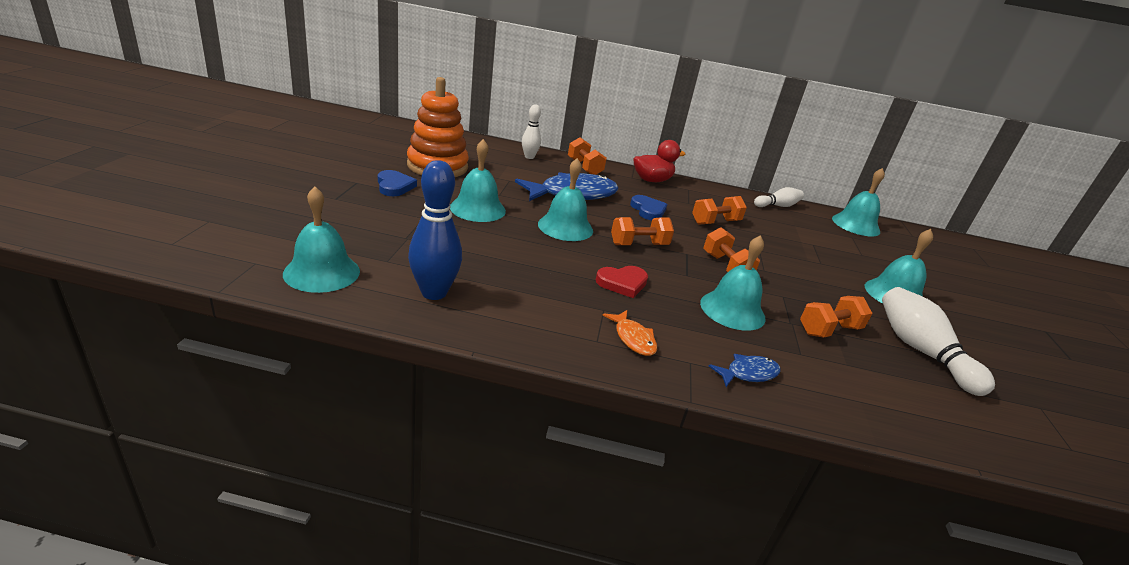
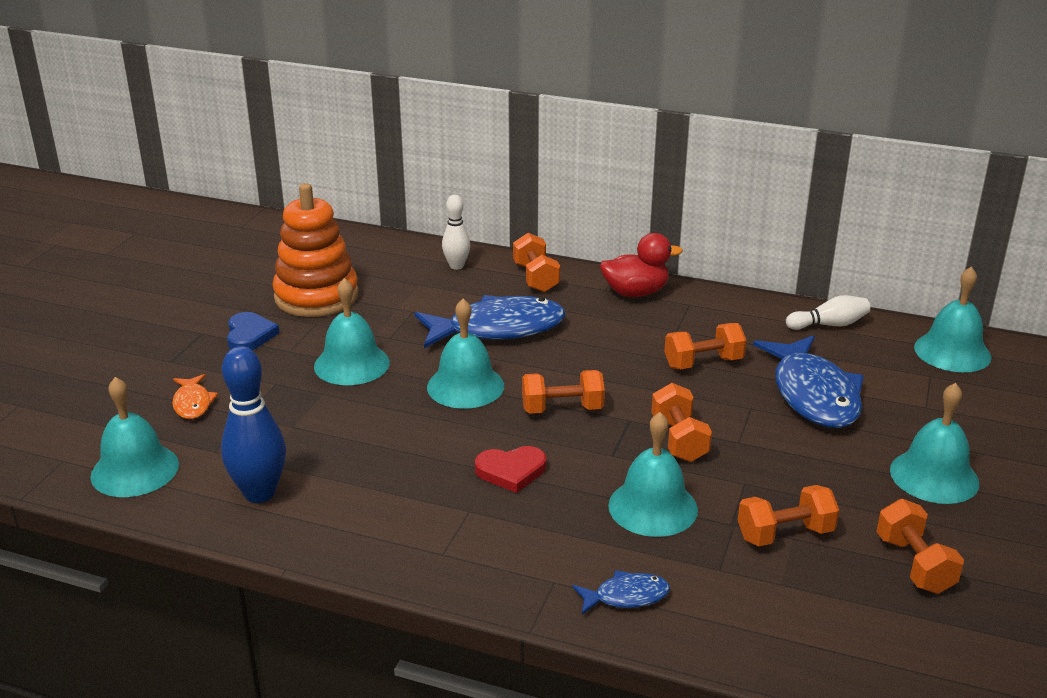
camera: 15 degrees right, 0 degrees up
(633, 338) = (491, 550): orange fish -> orange fish (192, 403)
(648, 210) = (603, 349): blue heart -> none
(792, 244) = (813, 394): none -> blue fish
(921, 351) = (914, 564): white bowling pin -> orange dumbbell

